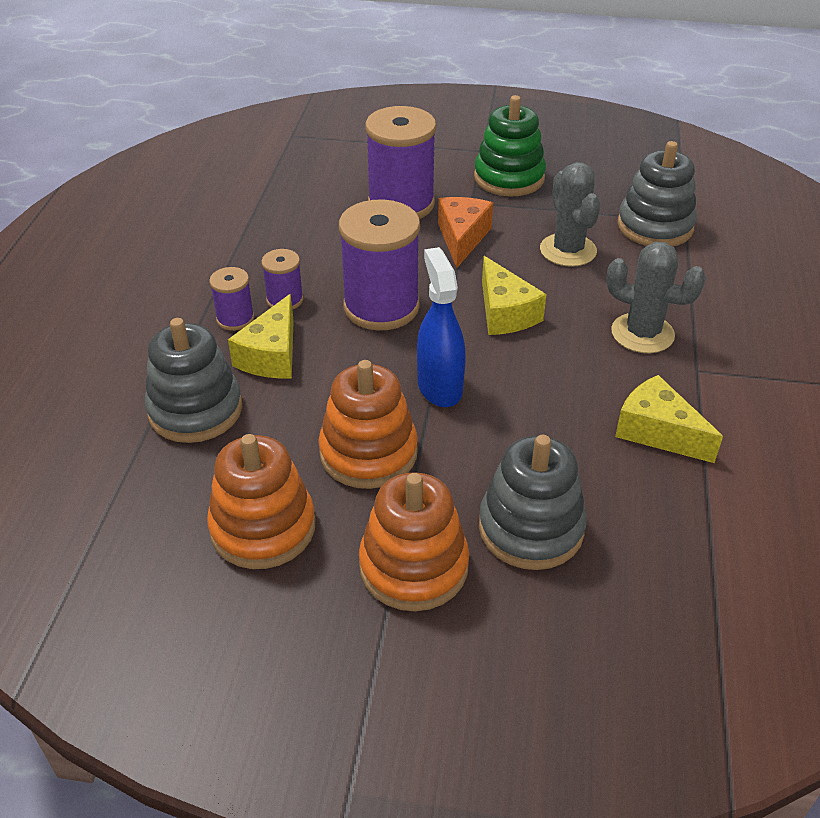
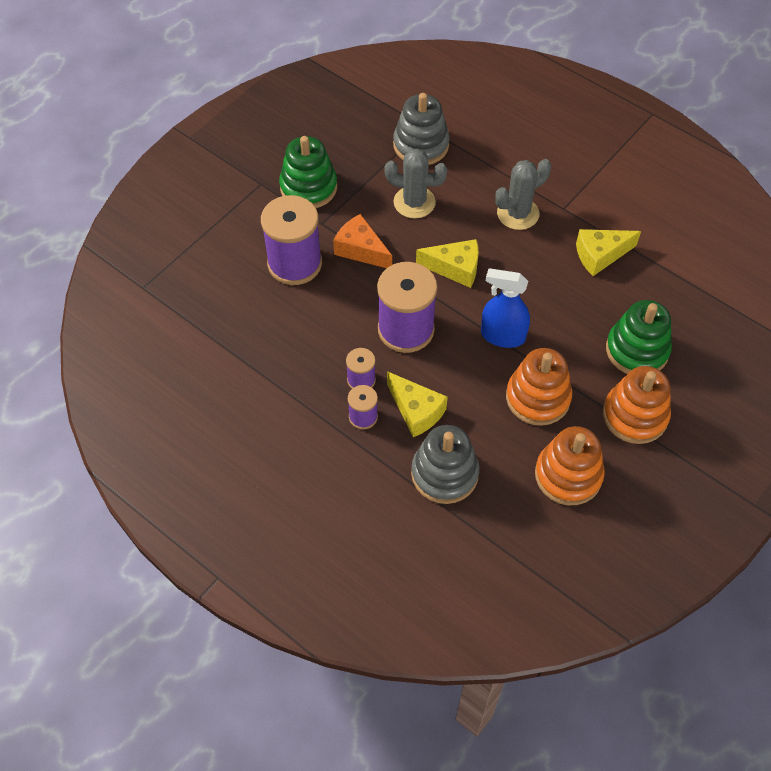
camera: 60 degrees left, 15 degrees up
(531, 528) = (637, 350): grey stacking toy -> green stacking toy

